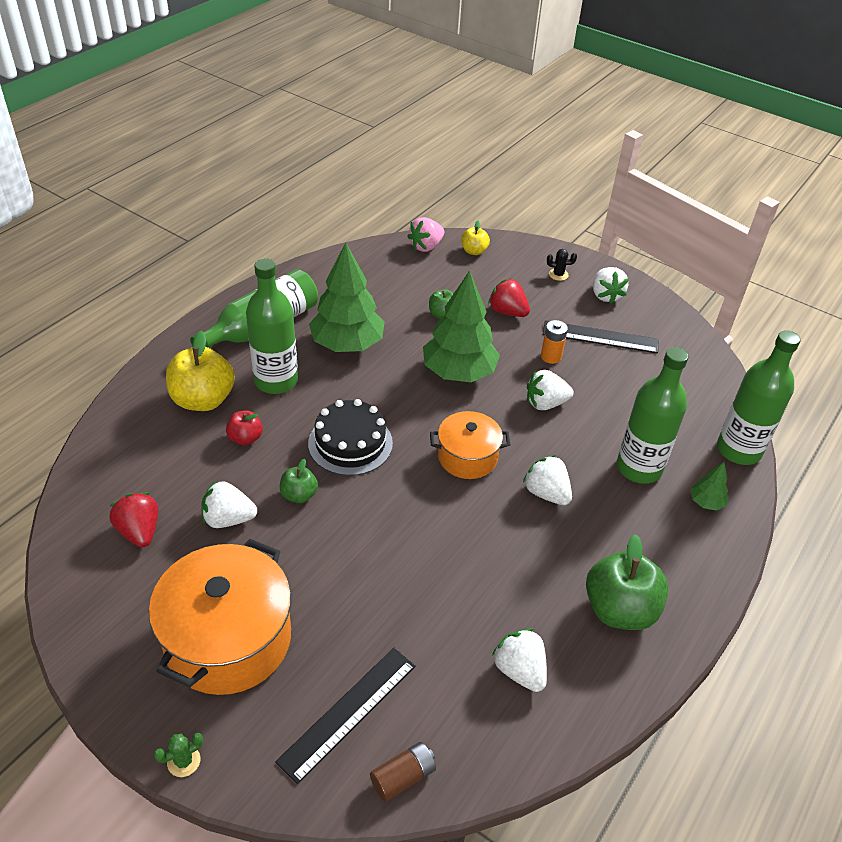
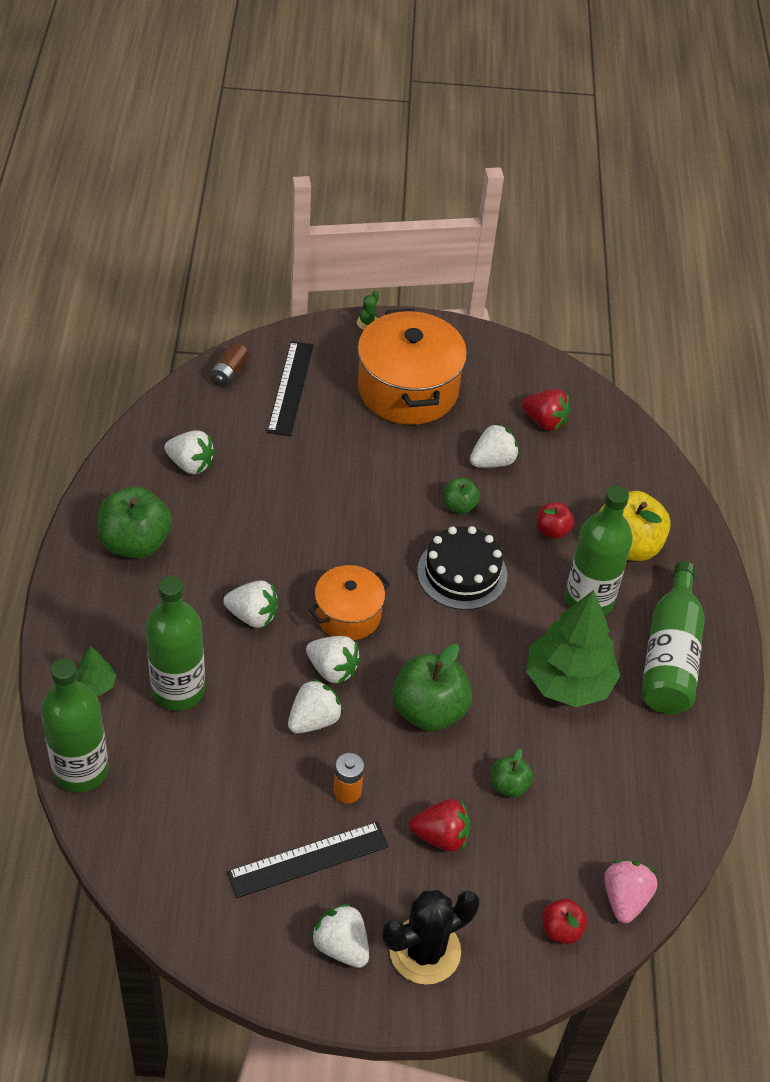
camera: 145 degrees right, 5 degrees up
(458, 372) = (429, 710): green tree -> green apple
(474, 251) = (561, 929): yellow apple -> red apple
(508, 427) = (332, 669): none -> white strawberry
(558, 274) = (425, 951): black cactus -> black cactus, size x2.31

